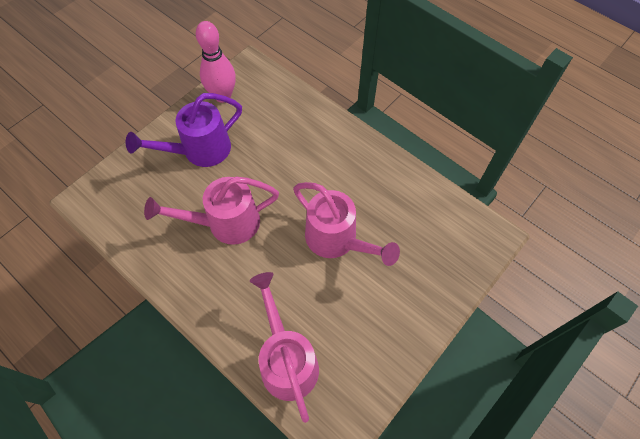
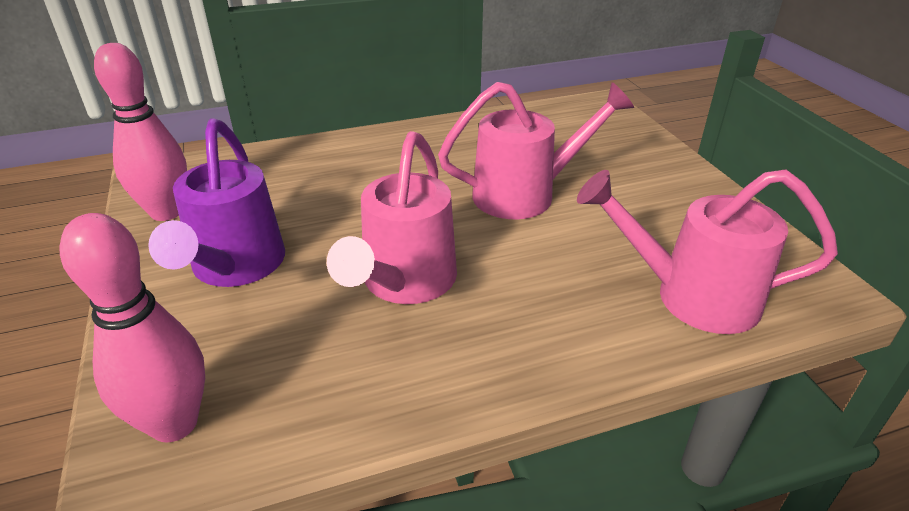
camera: 60 degrees left, 25 degrees down
(109, 194) = (174, 423): none -> pink bowling pin

